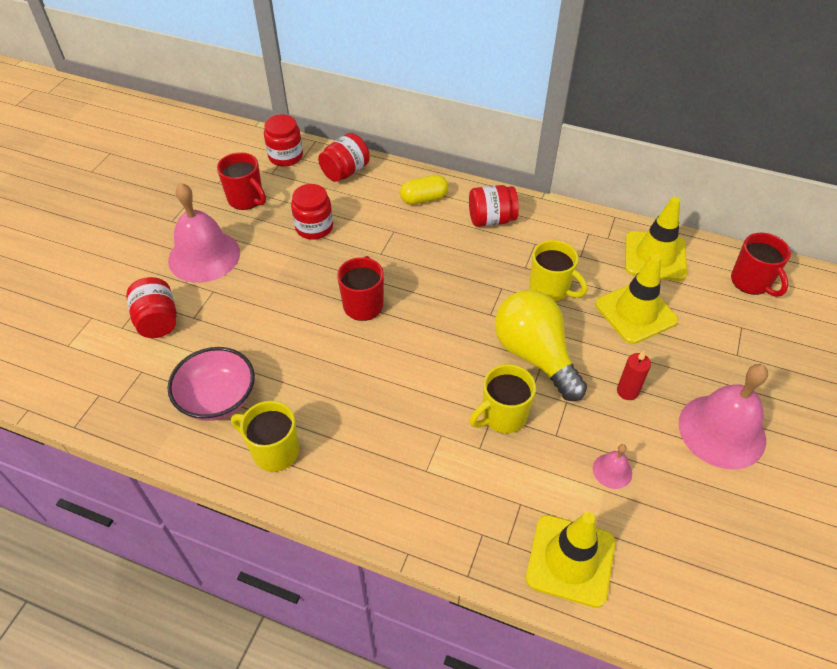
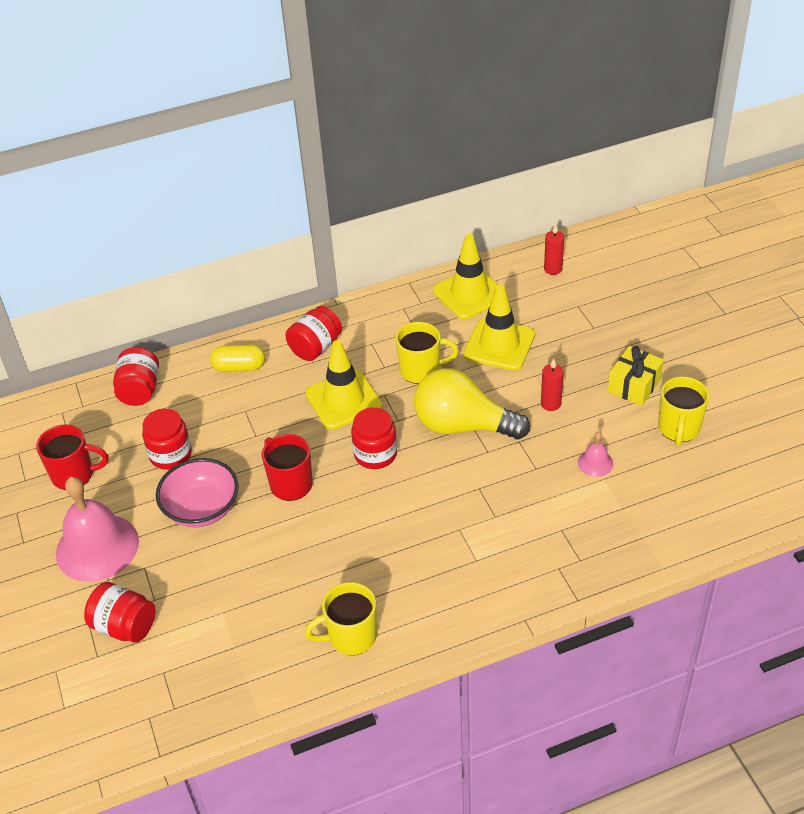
camera: 40 degrees left, 5 degrees down
(218, 399) = (258, 639): pink bowl -> pink bowl (202, 509)
(286, 156) = (64, 414): red jar -> red jar (375, 454)
(424, 198) = (239, 367): yellow capsule -> yellow capsule turned 60 degrees clockwise
(502, 416) = (487, 483): yellow mug -> yellow mug (678, 429)
(570, 560) = (628, 537): yellow traffic cone -> yellow traffic cone (343, 400)
(722, 431) = (634, 385): pink bell -> yellow gift
(751, 282) = (553, 269): red mug -> red candle

